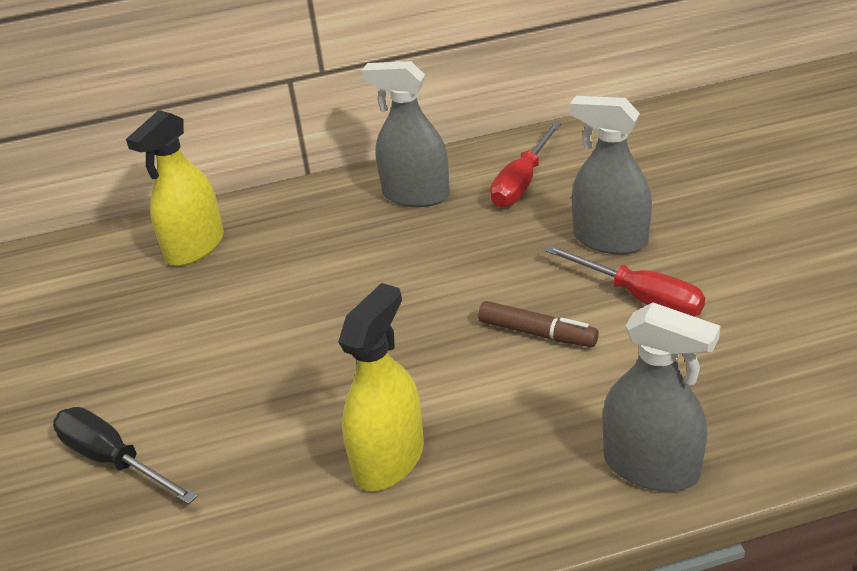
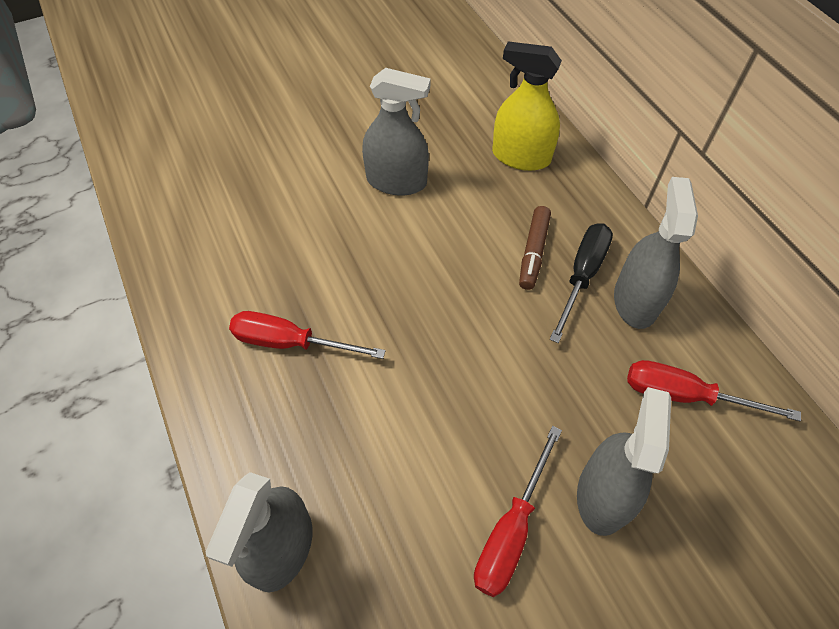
camera: 75 degrees right, 20 degrees up
(113, 460) = (289, 179): black screwdriver -> black screwdriver (582, 276)
(177, 351) = (396, 181): none -> grey spray bottle
(389, 459) = (290, 342): yellow spray bottle -> red screwdriver
(537, 333) = (445, 435): brown marker -> brown marker (533, 252)

